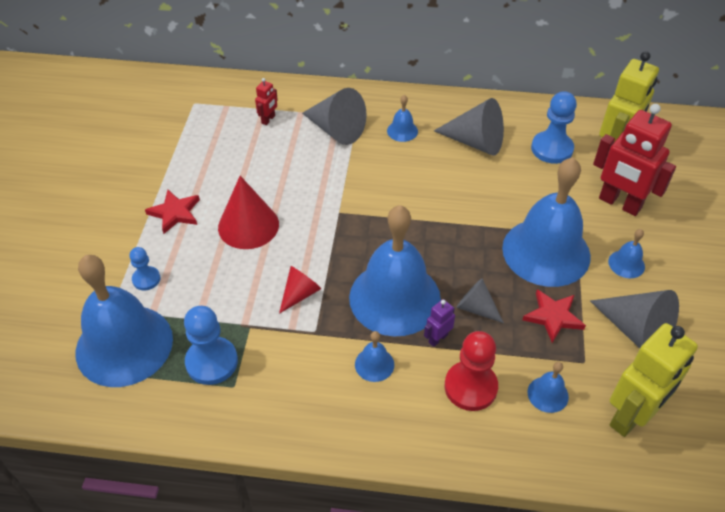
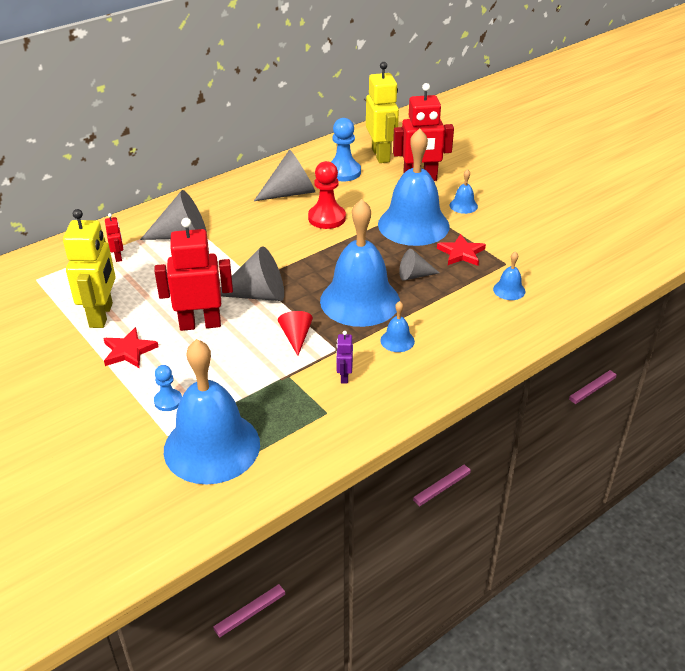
camera: 45 degrees left, 10 degrees down
(212, 362) = (292, 411): blue pawn -> none
(248, 225) = (200, 324): red cone -> red robot
(402, 131) = (232, 212): blue bell -> none
(438, 338) = (415, 304): purple robot -> purple robot (344, 377)
(470, 387) = (466, 314): red pawn -> red pawn (327, 218)
(631, 416) = (560, 272): yellow robot -> yellow robot (101, 315)
(636, 331) = (511, 233): grey cone -> grey cone (258, 294)

